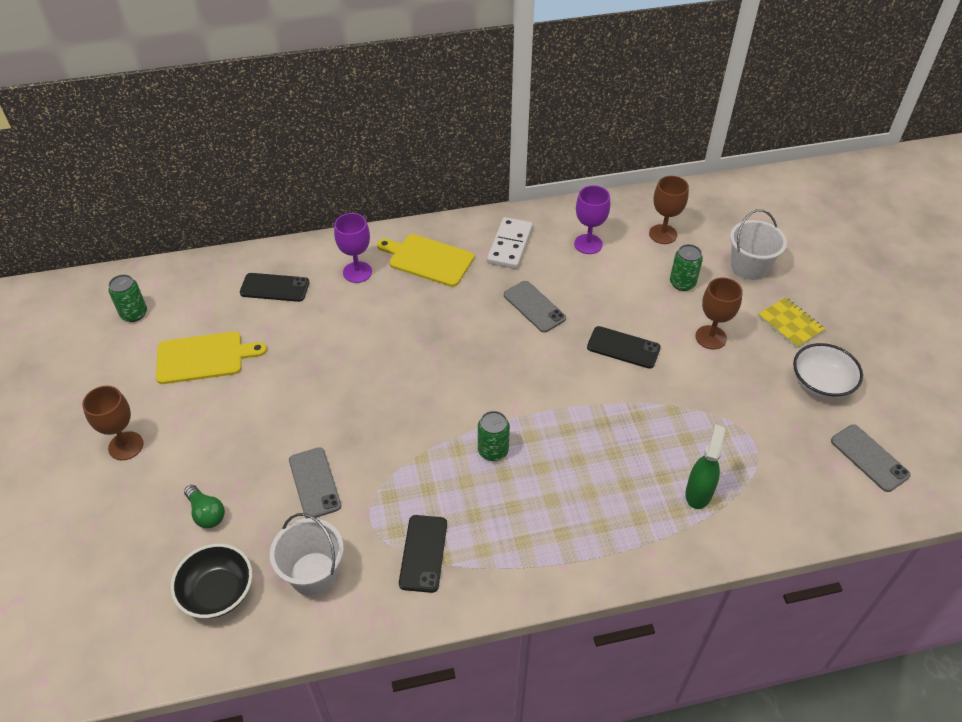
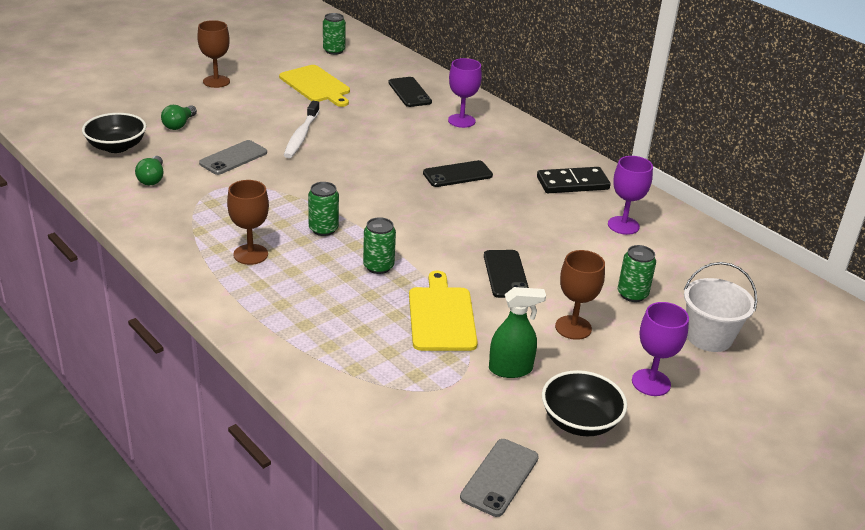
camera: 60 degrees right, 15 degrees down
(305, 407) = (301, 135): none -> white toothbrush
(313, 574) = (152, 179): white bucket -> green light bulb
(423, 553) = (198, 220): black phone -> black phone (457, 174)
(428, 260) = (510, 148): yellow cutting board -> yellow cutting board (441, 316)
(509, 245) = (572, 183): white domino -> black domino
(534, 306) = (509, 213): grey phone -> none
(573, 431) = (378, 266): none -> green can
(663, 234) = (691, 268): brown goblet -> brown goblet (250, 254)
(698, 493) = (359, 356): green spray bottle -> green spray bottle (510, 369)
(790, 323) = (651, 382): yellow notebook -> purple goblet
(821, 384) = (580, 421): white bowl -> black bowl

